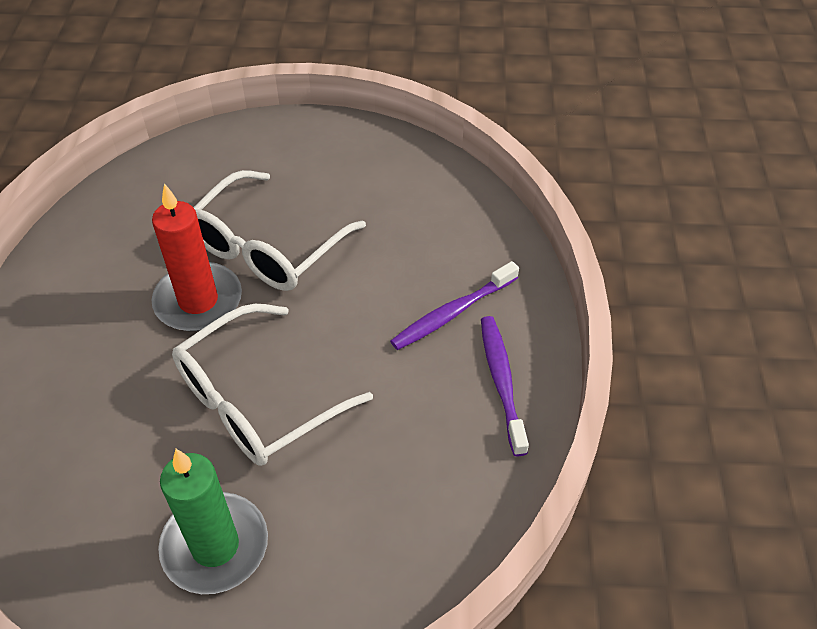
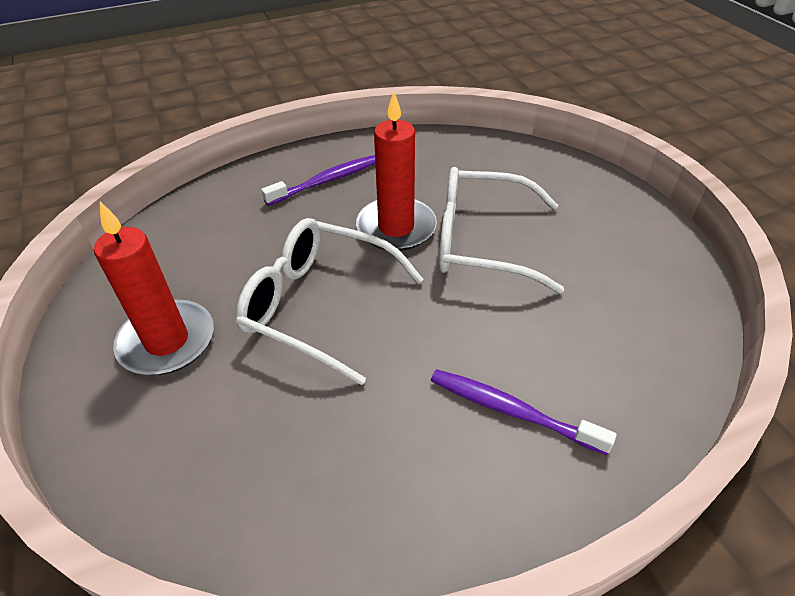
camera: 65 degrees right, 5 degrees down
(215, 546) = (167, 341): green candle -> red candle
(501, 382) = (451, 498): purple toothbrush -> purple toothbrush (326, 181)

